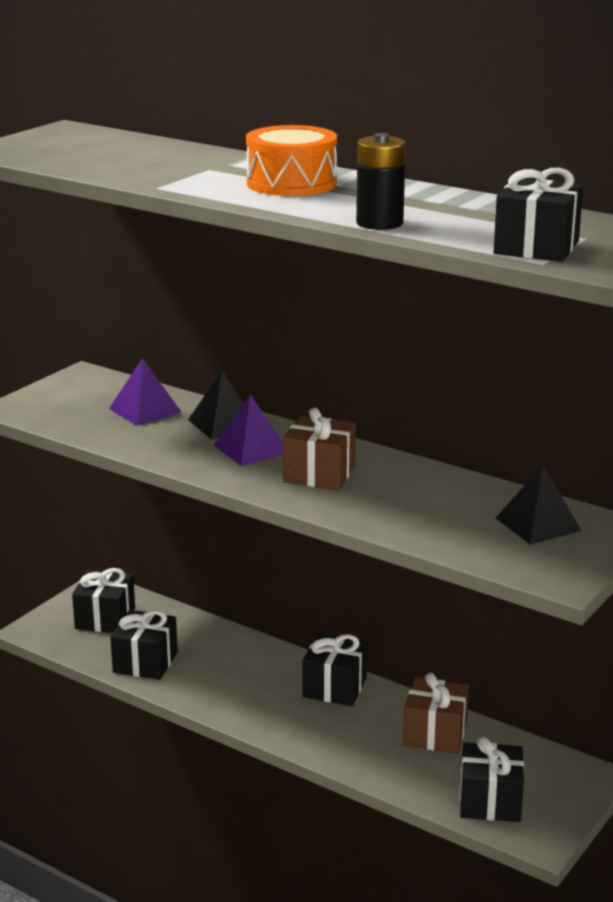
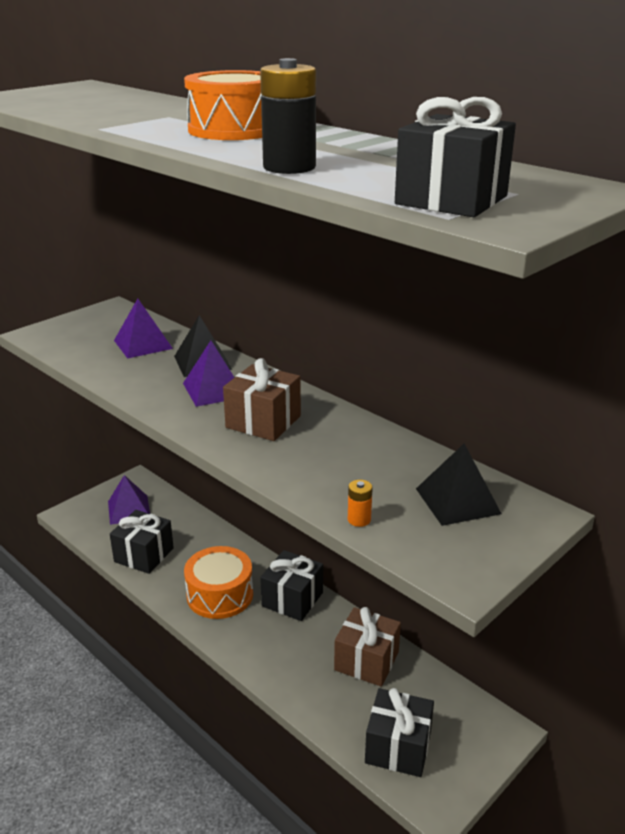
camera: 10 degrees right, 5 degrees up
(105, 618) = (129, 509): black gift -> purple pyramid
(251, 691) = (220, 595): none -> orange drum
(452, 546) = (359, 519): none -> orange battery

